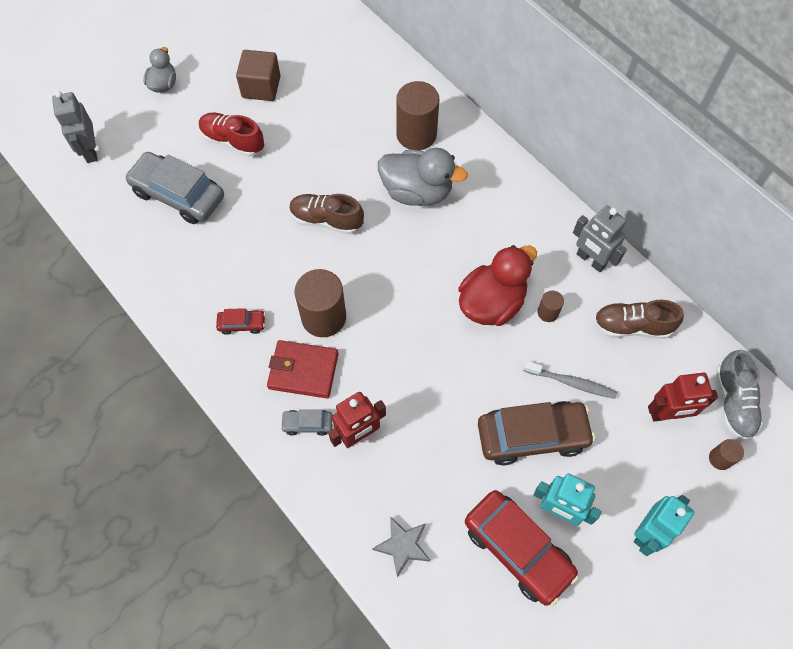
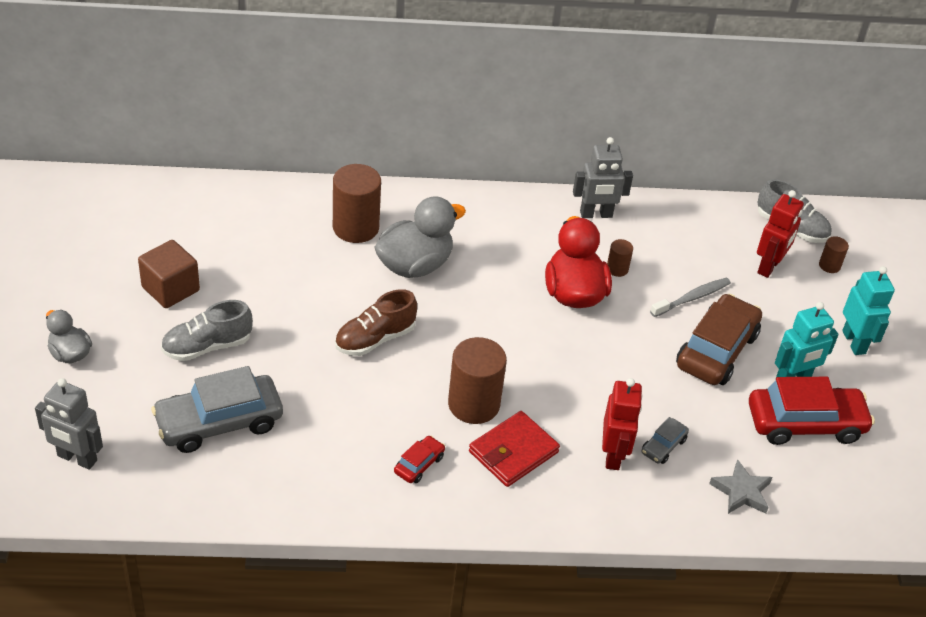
camera: 55 degrees left, 20 degrees down
(233, 141) = (207, 346): red shoe -> grey shoe
(307, 424) = (569, 482): grey car -> grey car (663, 446)
(632, 326) = (677, 233): brown shoe -> none

